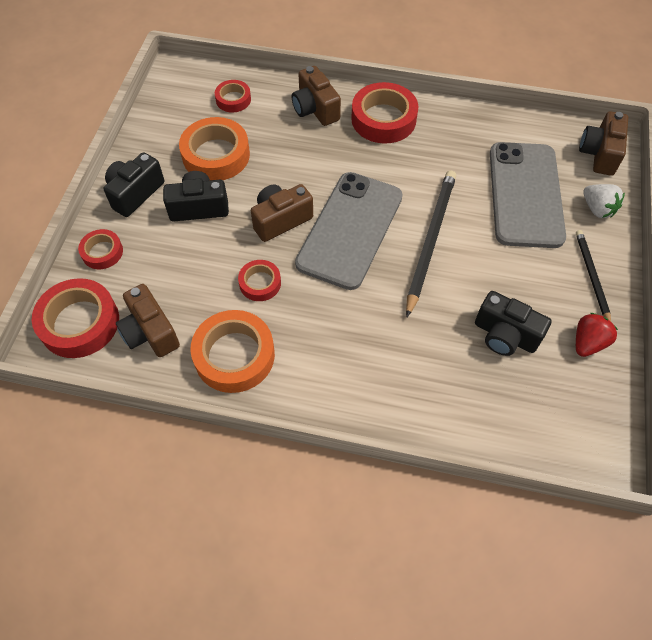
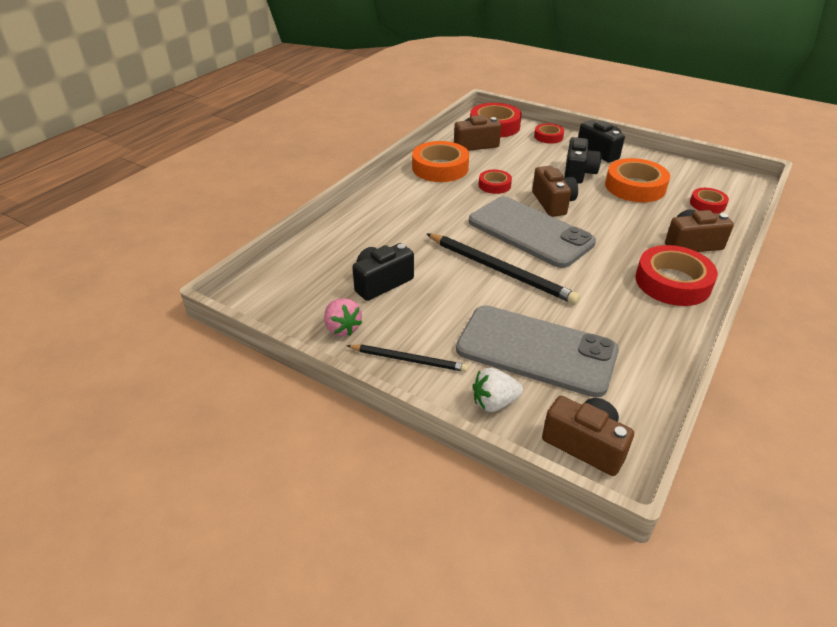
camera: 110 degrees right, 20 degrees down
(588, 342) = (342, 328): red strawberry -> pink strawberry

